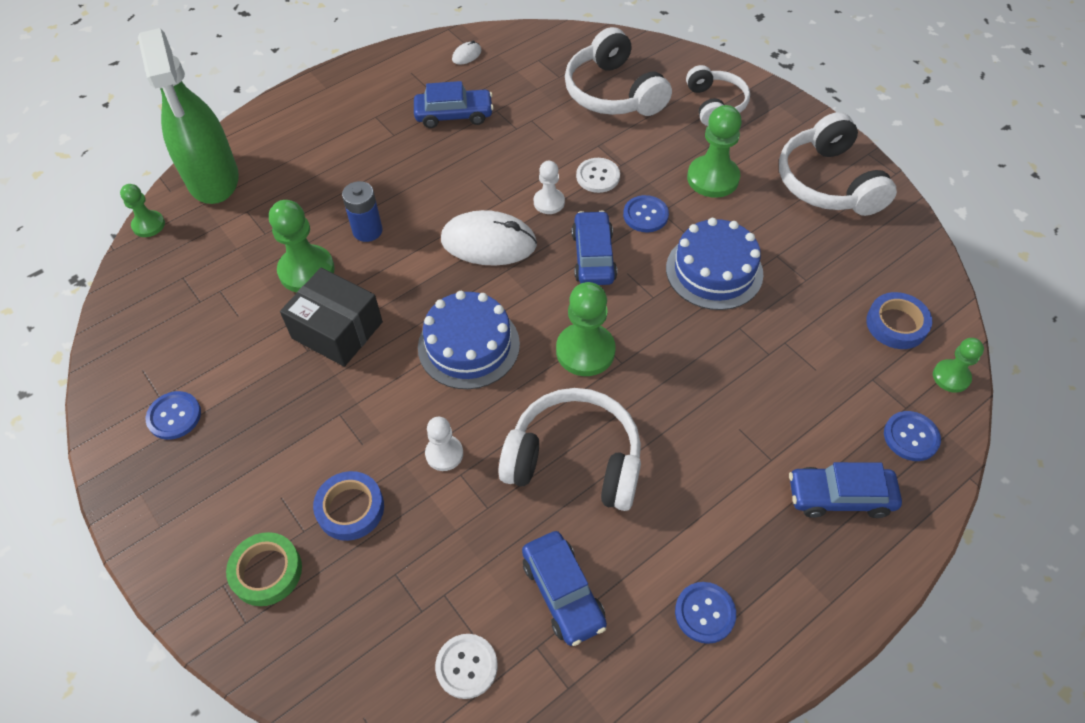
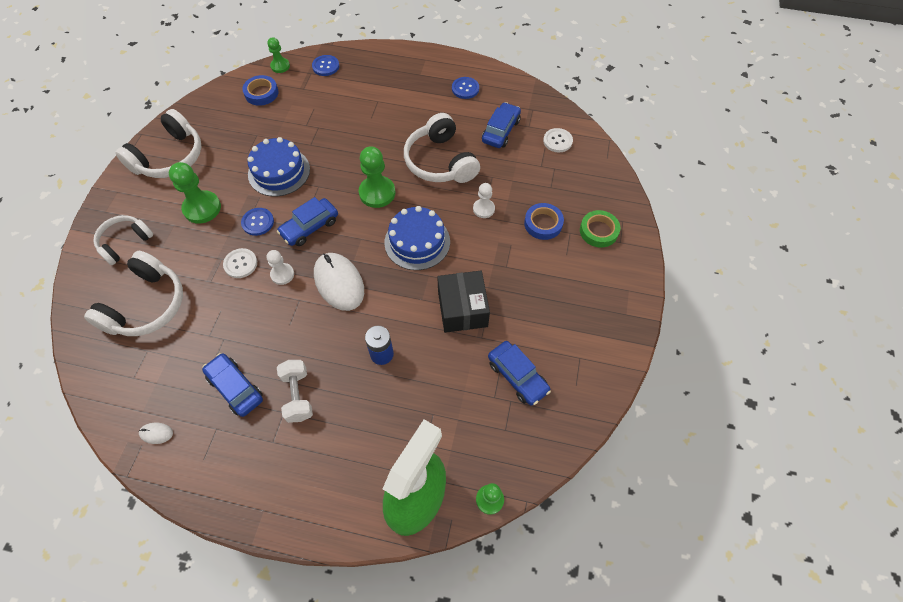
camera: 130 degrees left, 5 degrees up
(174, 416) = (581, 339): blue button -> none
(306, 271) = (439, 361): green pawn -> none
(398, 150) = (298, 395): none -> white dumbbell
(840, 497) = (376, 74): blue car -> blue car (517, 376)

